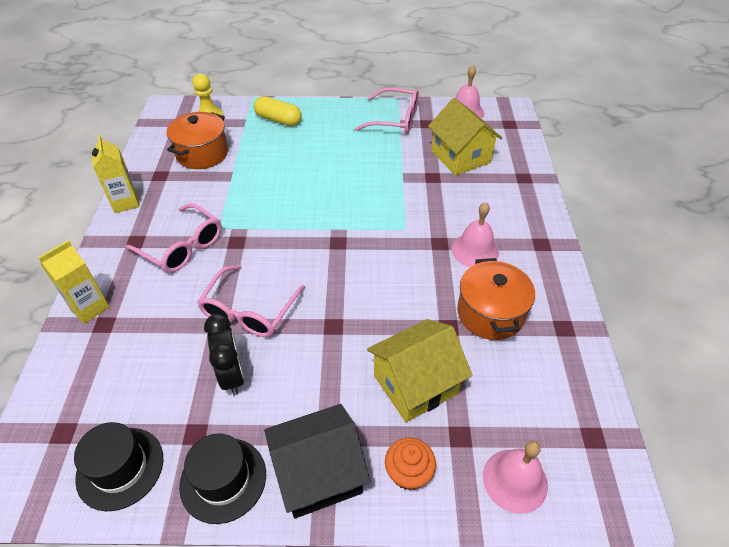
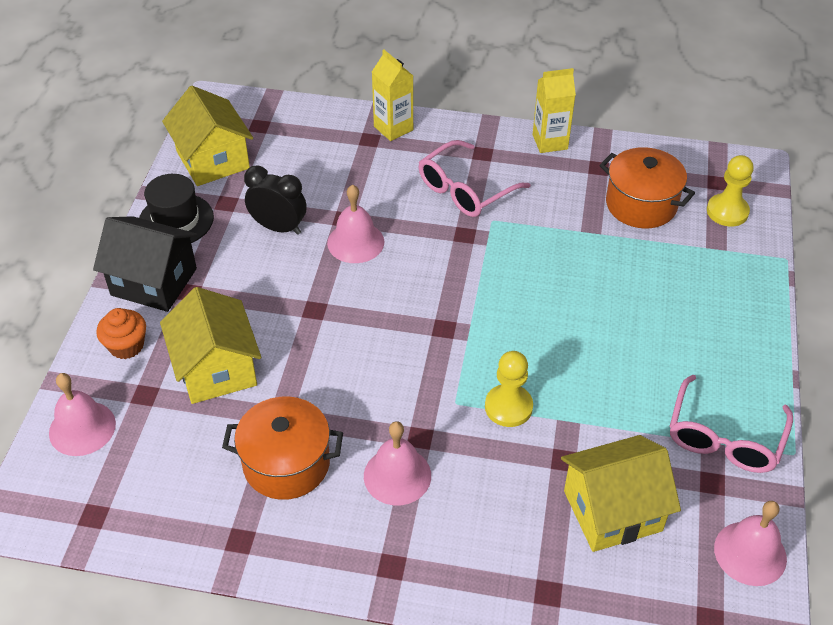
camera: 100 degrees right, 0 degrees up
(120, 468) = (213, 160): black hat -> yellow house
(232, 375) = (279, 227): black clock -> black clock turned 150 degrees counterclockwise
(249, 311) = (355, 242): pink glasses -> pink bell
(278, 120) = (722, 286): yellow capsule -> none
(318, 474) = (154, 282): black house -> black house turned 60 degrees counterclockwise
(400, 203) = (508, 407): none -> yellow pawn

